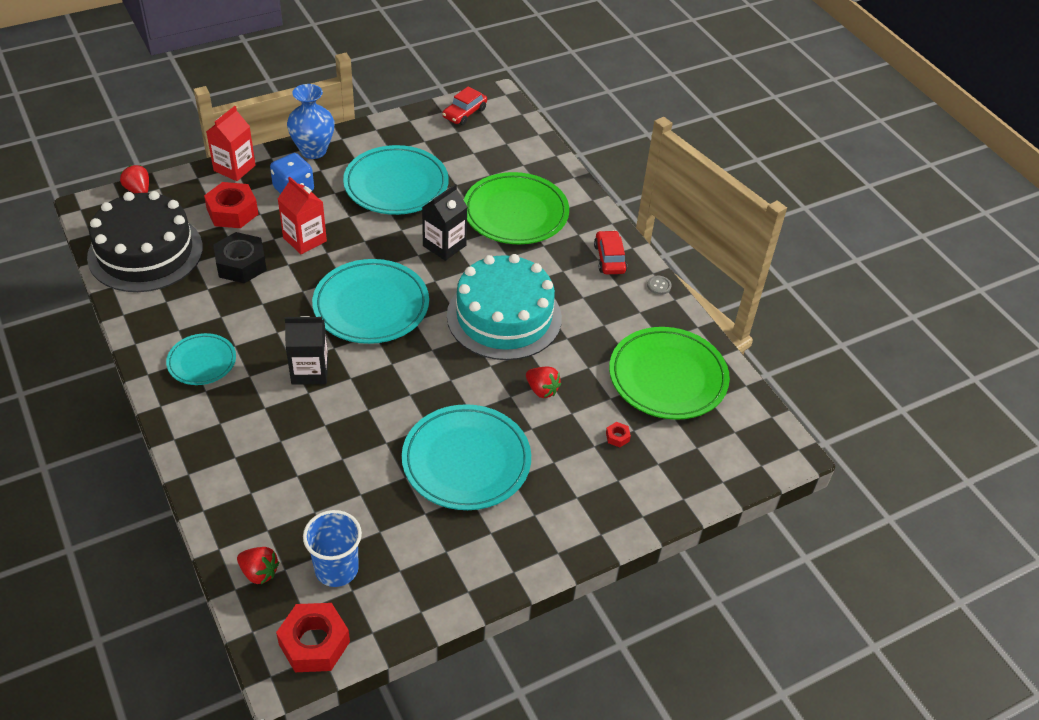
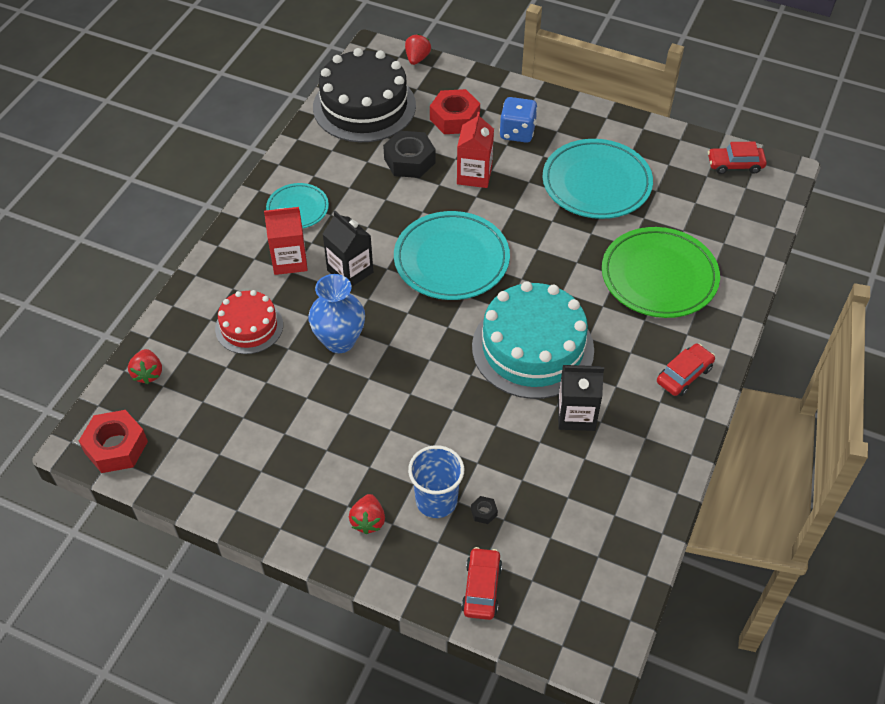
camera: 55 degrees right, 5 degrees up
(234, 168) = (499, 87): red carton -> red carton (289, 260)
(290, 470) = (249, 326): none -> red cake
(313, 150) = (572, 112): blue vase -> blue vase (339, 341)
(336, 569) = (188, 415): blue cup -> blue cup (436, 500)
(444, 245) = (566, 258): black carton -> black carton (576, 415)
(466, 461) = (358, 425): turquoise plate -> none
(542, 390) = (480, 426): red strawberry -> red strawberry (368, 521)
(617, 437) = (484, 512): red nut -> black nut
(659, 286) = (694, 432): grey button -> none
(667, 377) = (590, 507): green plate -> none
(679, 480) = (481, 588): none -> red car

